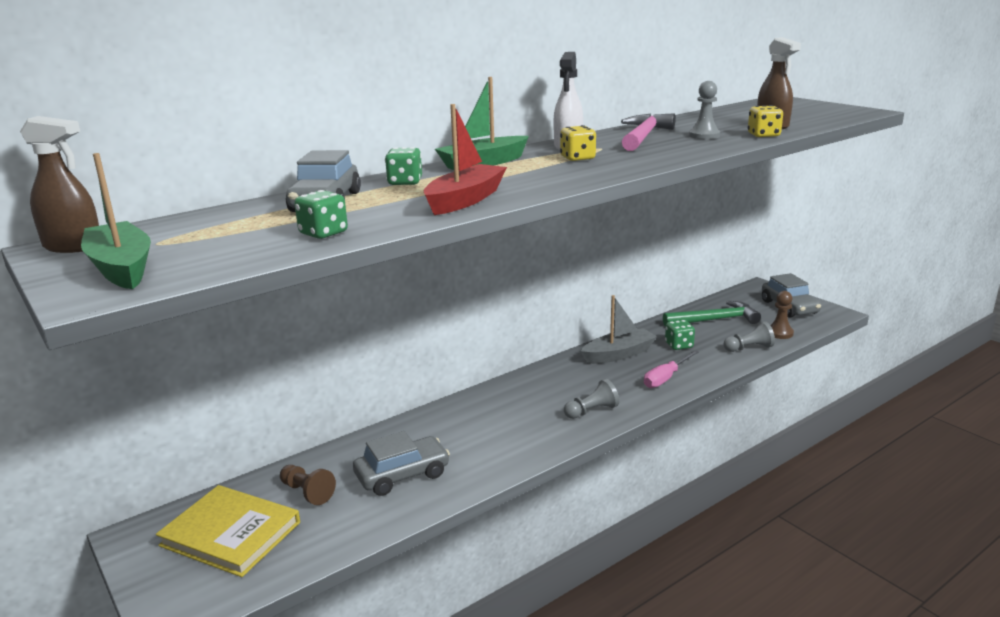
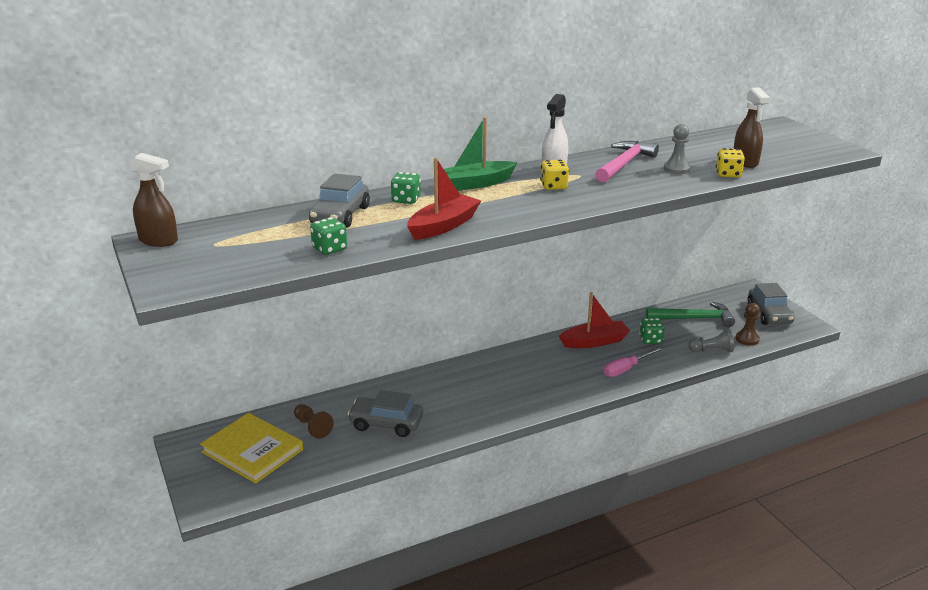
camera: 10 degrees right, 5 degrees up
(121, 268) = (188, 266): green boat -> none
(402, 475) = (386, 424): grey car -> grey car turned 150 degrees counterclockwise
(592, 411) = (552, 391): grey pawn -> none
(618, 354) = (594, 342): grey boat -> red boat

